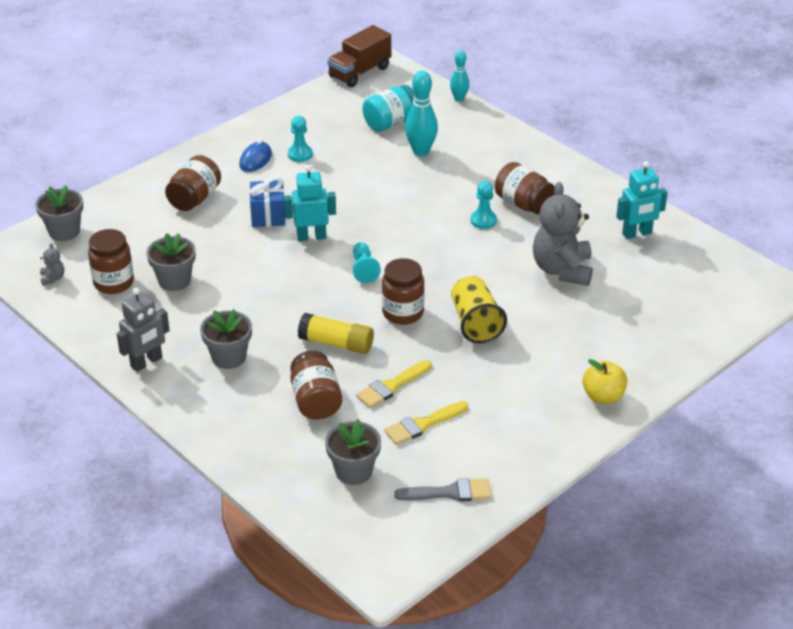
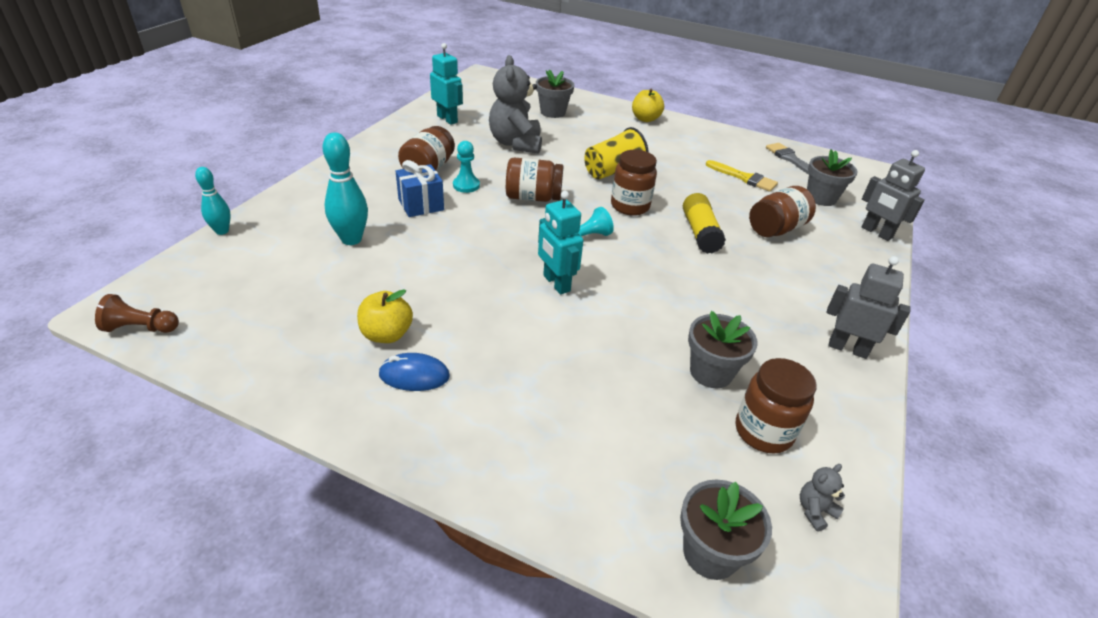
camera: 115 degrees left, 0 degrees up
(195, 198) = (537, 412): brown jar -> brown jar (533, 197)
(229, 357) = (780, 292): grey flower pot -> grey flower pot (553, 112)
(268, 216) = (537, 327): blue gift -> blue gift (421, 205)
(270, 480) = (876, 233): none -> grey robot
(300, 154) = (387, 334): turquoise pawn -> yellow apple
(359, 72) = (141, 328): brown truck -> brown pawn
(390, 122) = (288, 273): turquoise jar -> none
(391, 386) = (721, 197): yellow brush -> none
(562, 270) = (516, 143): grey teddy bear -> grey teddy bear turned 105 degrees clockwise

